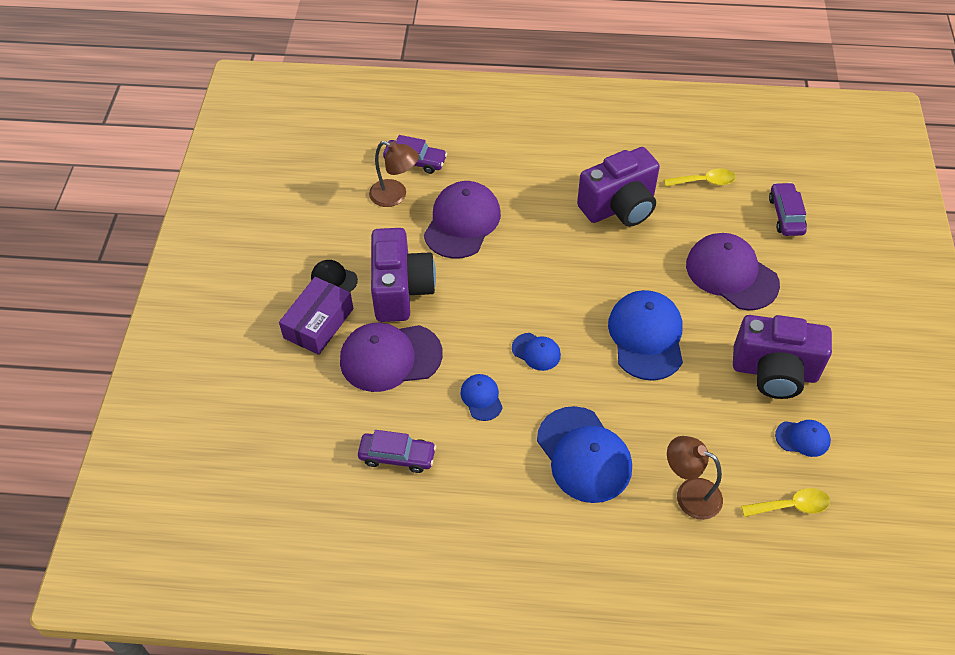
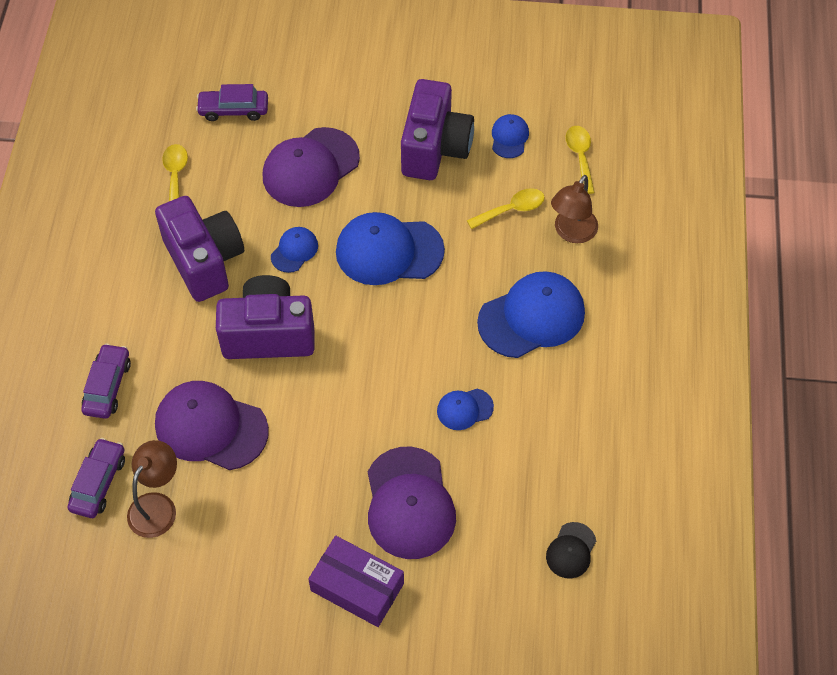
camera: 90 degrees left, 5 degrees up
(334, 279) = (289, 573): black cap -> black cap (571, 550)
(397, 456) = (538, 492): purple car -> purple car (108, 386)
(401, 290) = (312, 494): purple camera -> purple camera (268, 334)
(536, 352) = (405, 354): blue cap -> blue cap (294, 251)
(710, 439) = (511, 209): none -> yellow spoon

